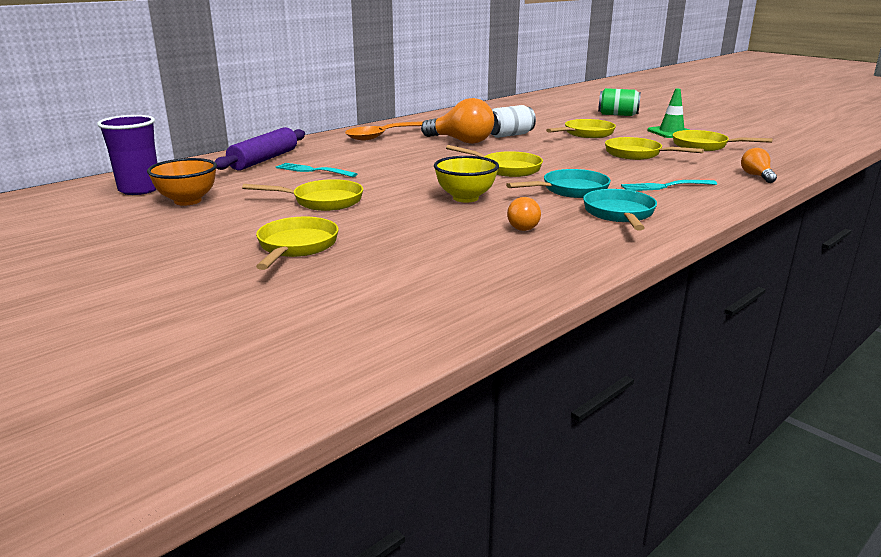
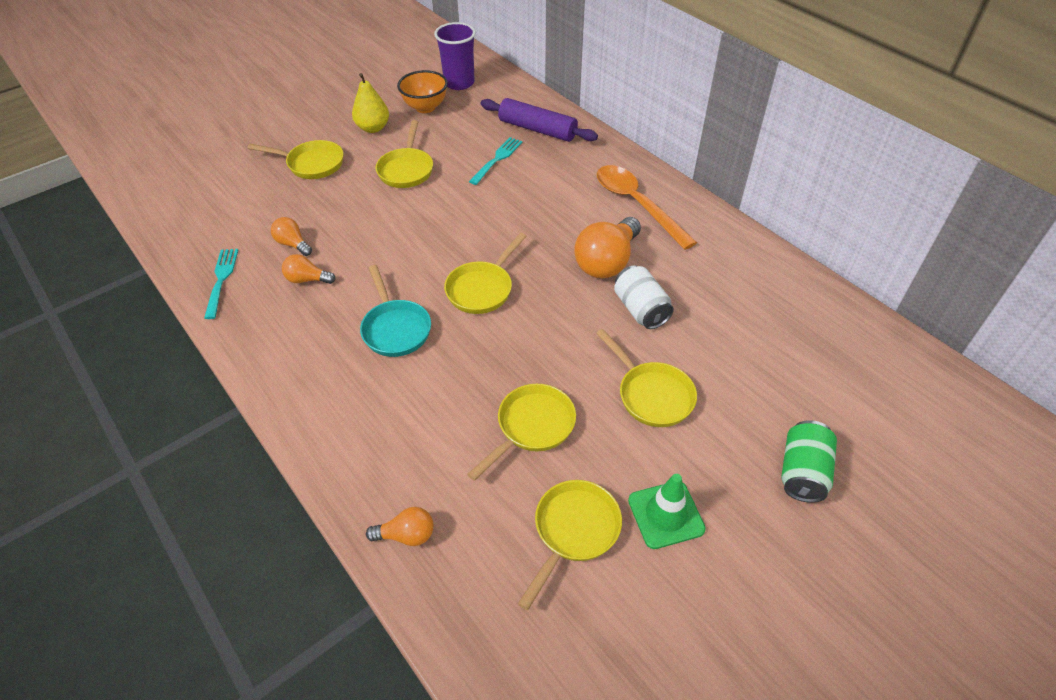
camera: 95 degrees right, 25 degrees up
(221, 222) = (373, 128): none -> yellow pear
(465, 198) = (391, 251): yellow bowl -> none
(465, 239) = (293, 244): none -> orange light bulb
(619, 214) = (313, 351): turquoise pan -> none
(665, 186) = (388, 415): turquoise fork -> turquoise fork (221, 279)

